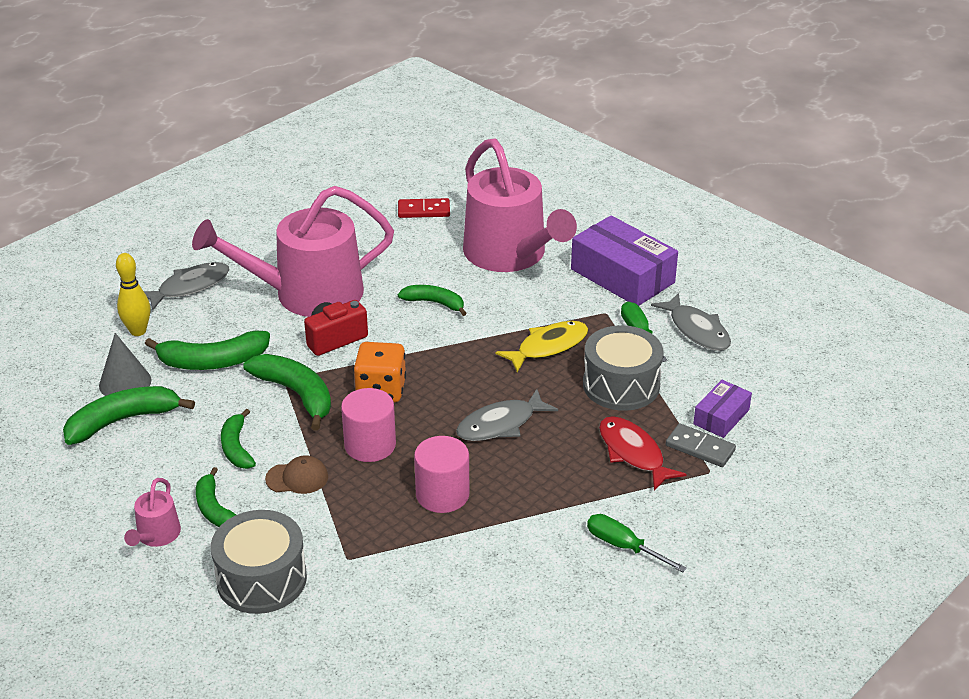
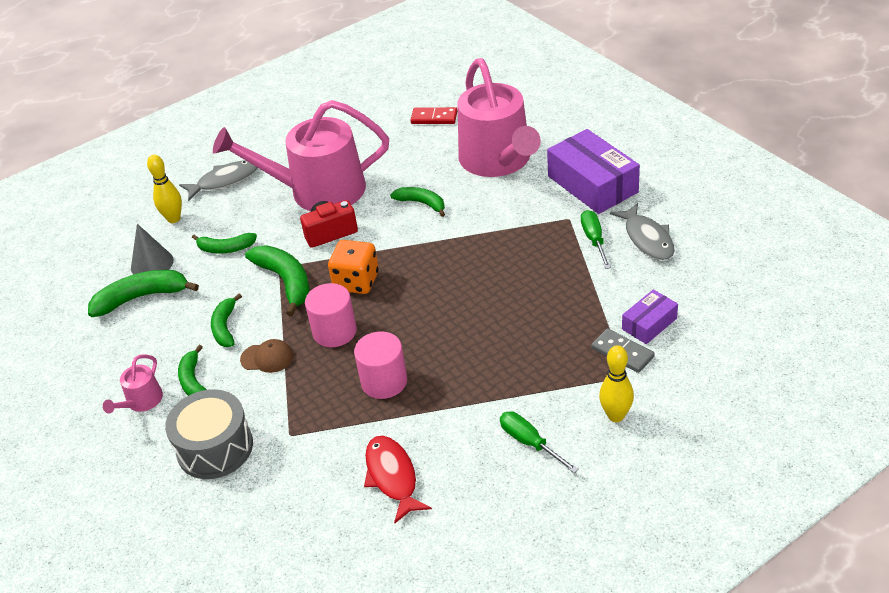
camera: 15 degrees right, 5 degrees up
(212, 361) = (226, 248): green banana -> green banana, size x0.64
(501, 424) = (450, 319): grey fish -> none
(548, 347) = (510, 248): yellow fish -> none
(621, 385) = (565, 288): grey drum -> none
(633, 453) = (560, 354): red fish -> red fish (392, 477)
(709, 512) = (616, 416): none -> yellow bowling pin

